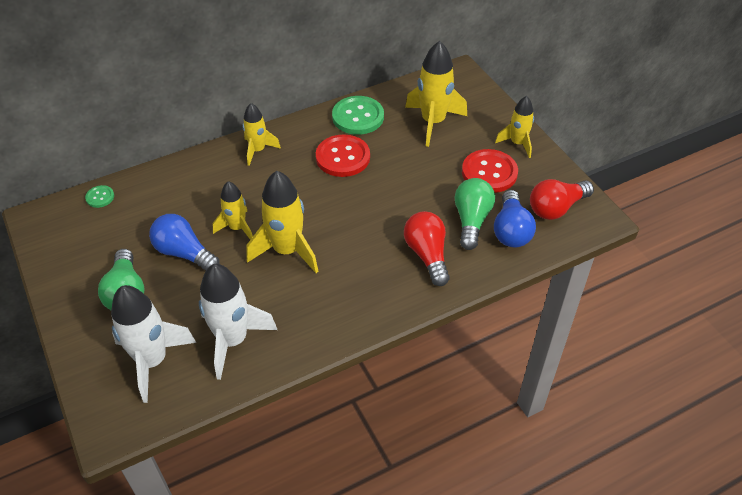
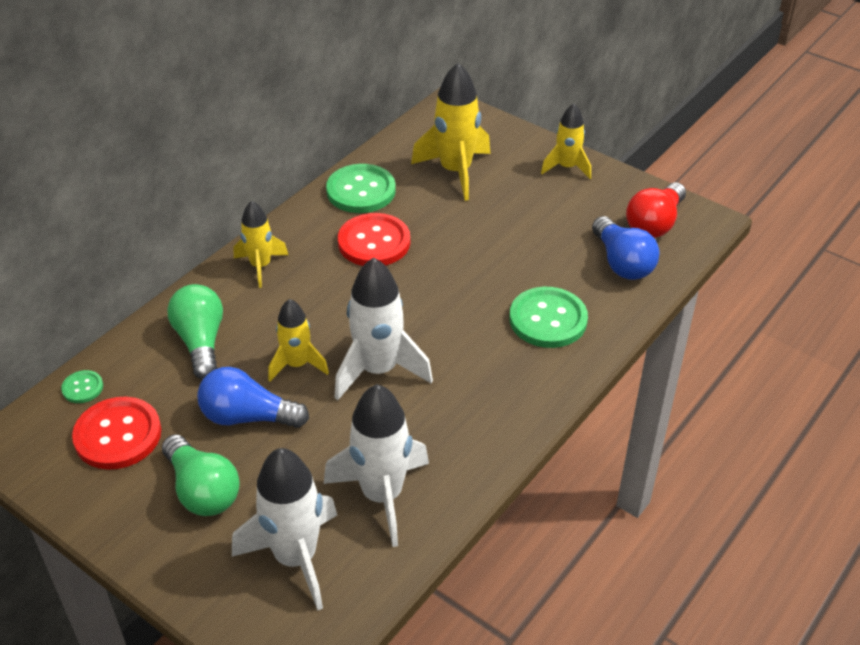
camera: 25 degrees left, 5 degrees down
(287, 250) = (378, 370): yellow rocket -> white rocket
(427, 255) = (548, 319): red light bulb -> green button
(471, 220) = (572, 266): green light bulb -> green light bulb (201, 342)
(489, 172) = (557, 208): red button -> red button (118, 435)

